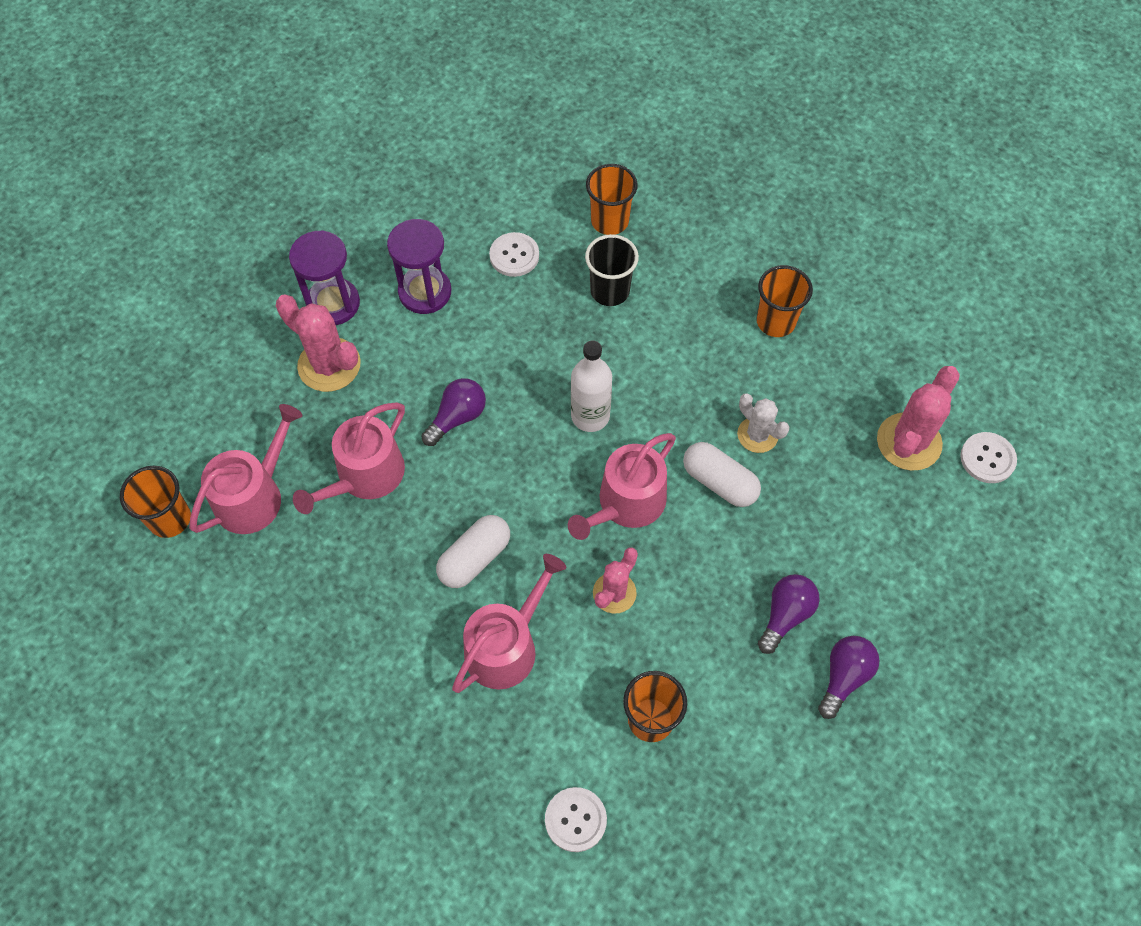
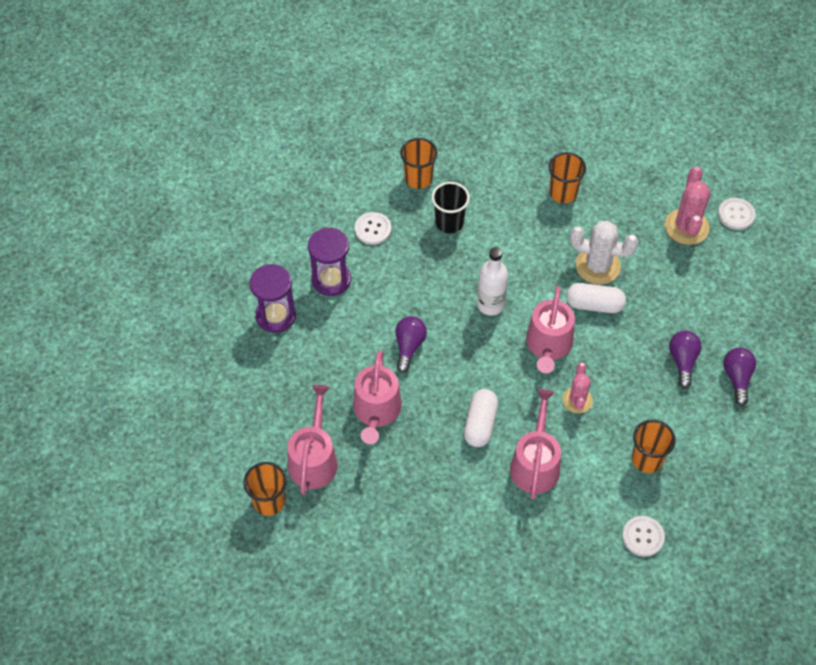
camera: 30 degrees left, 5 degrees down
(329, 365) = (302, 355): pink cactus -> none
(757, 435) = (598, 266): white cactus -> white cactus, size x1.58

